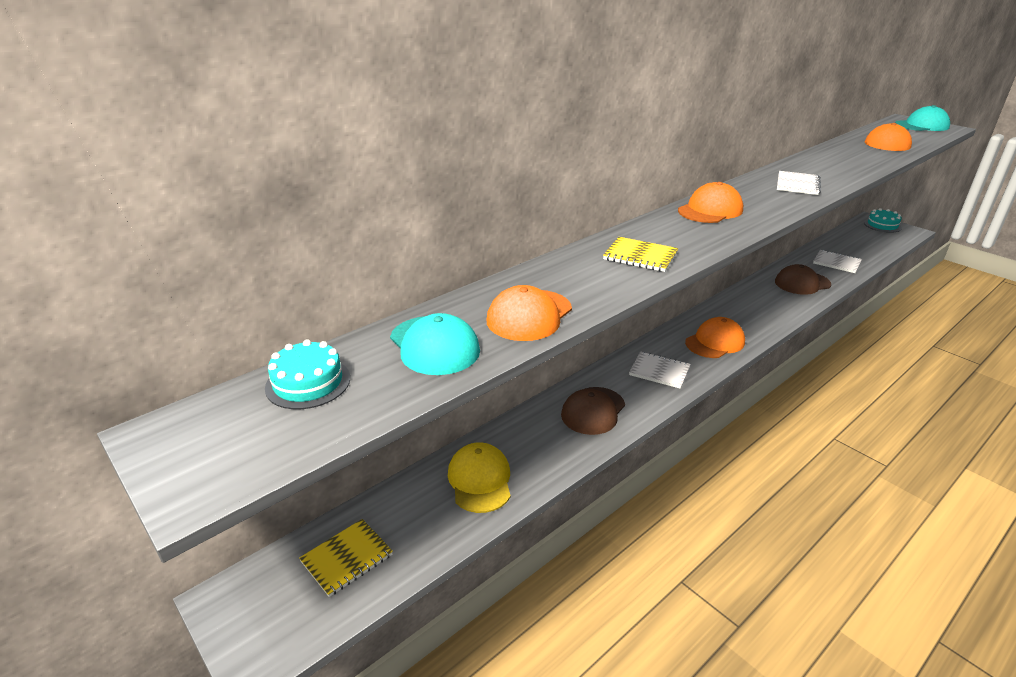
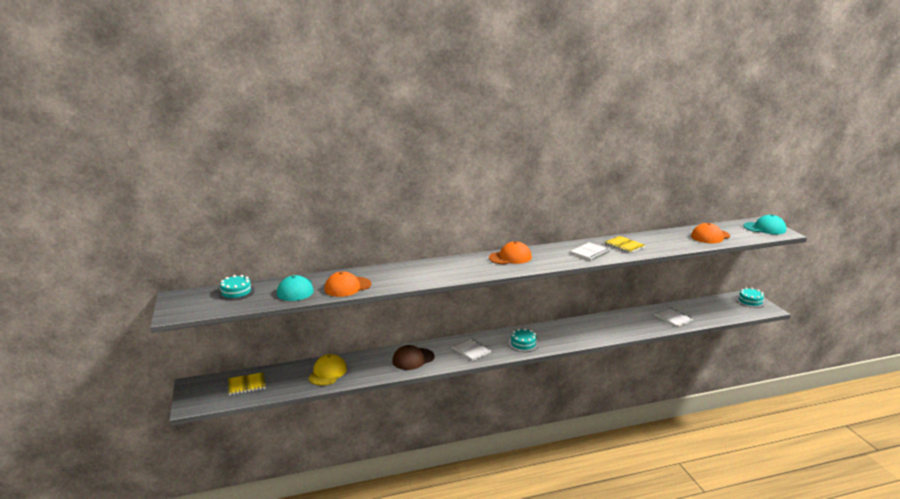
camera: 25 degrees right, 10 degrees down
(640, 256) = (435, 273): yellow notebook -> yellow notebook (624, 246)
(715, 342) = (523, 344): orange cap -> turquoise cake
(802, 283) = (628, 325): brown cap -> none

